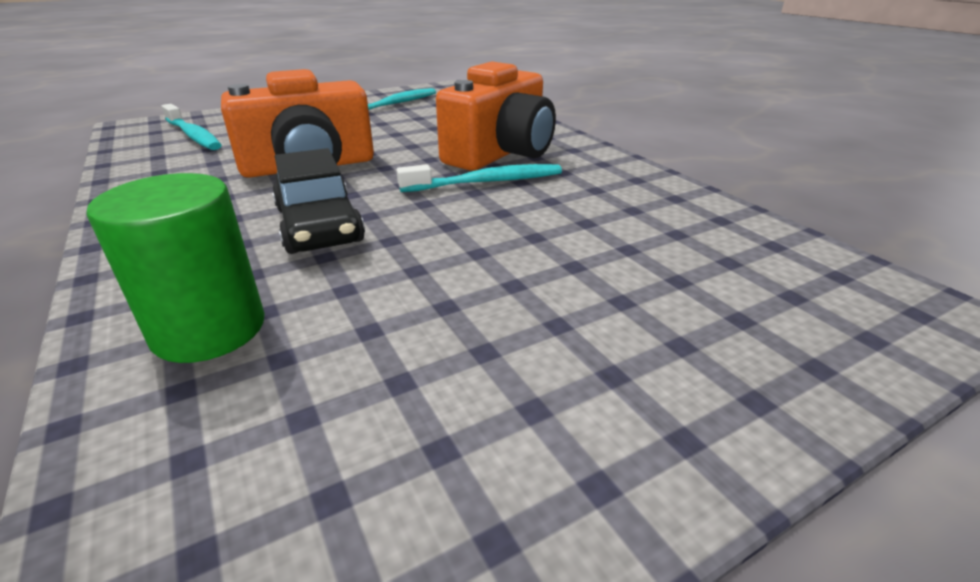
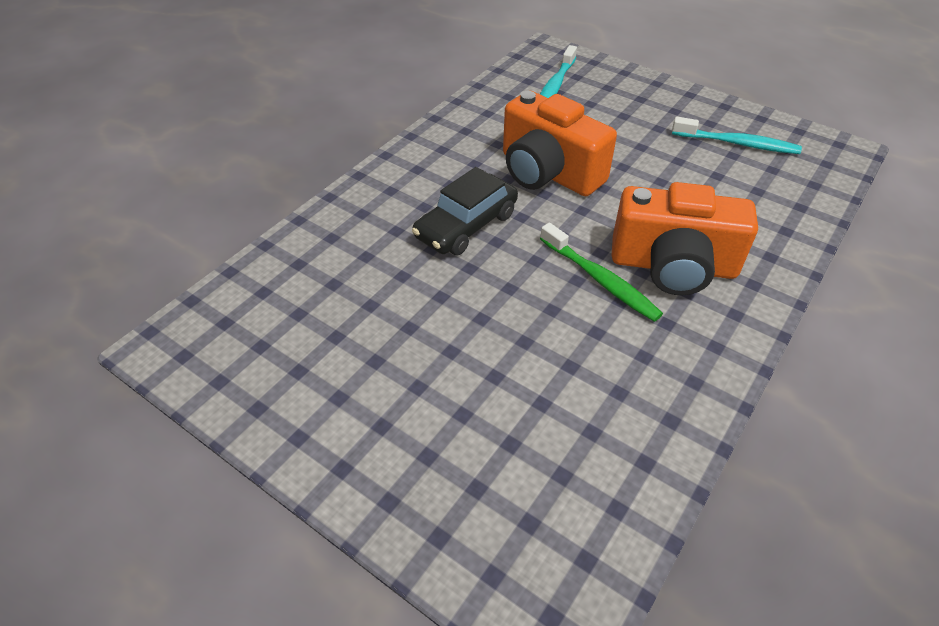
camera: 65 degrees right, 15 degrees up
(209, 329) = (341, 245): green cylinder -> none
(486, 182) = (600, 280): turquoise toothbrush -> green toothbrush

